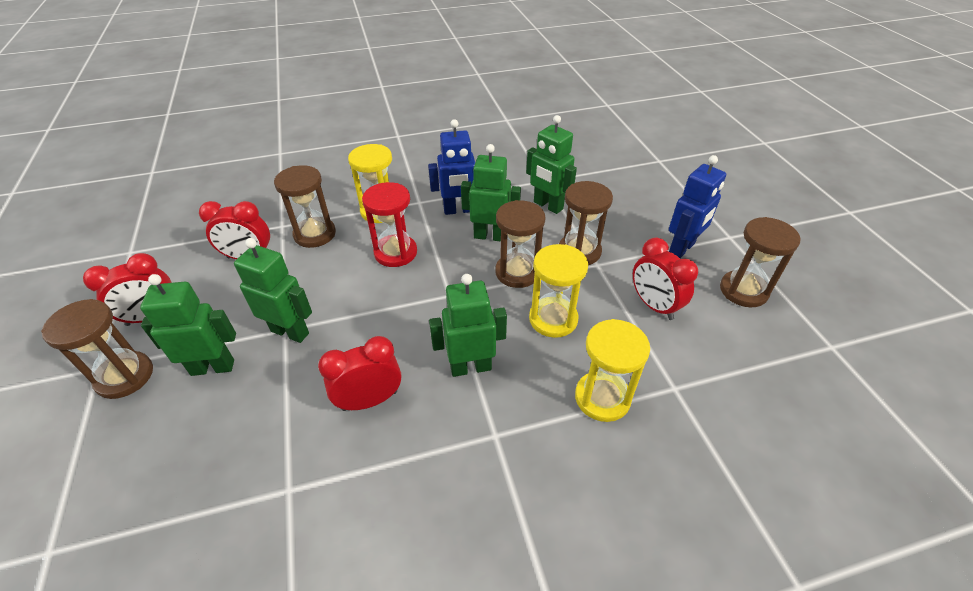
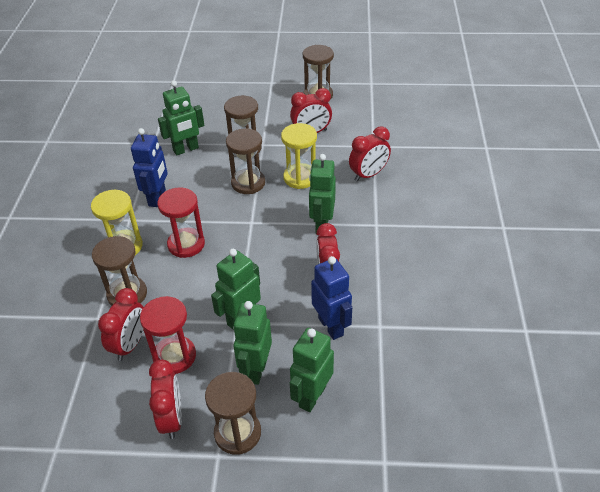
camera: 70 degrees left, 0 degrees up
(233, 293) = (174, 356): none -> red hourglass
(490, 236) = (200, 187): green robot -> green robot (312, 396)
(602, 398) = (368, 175): yellow hourglass -> red clock
(682, 249) = (270, 104): blue robot -> blue robot (331, 326)

